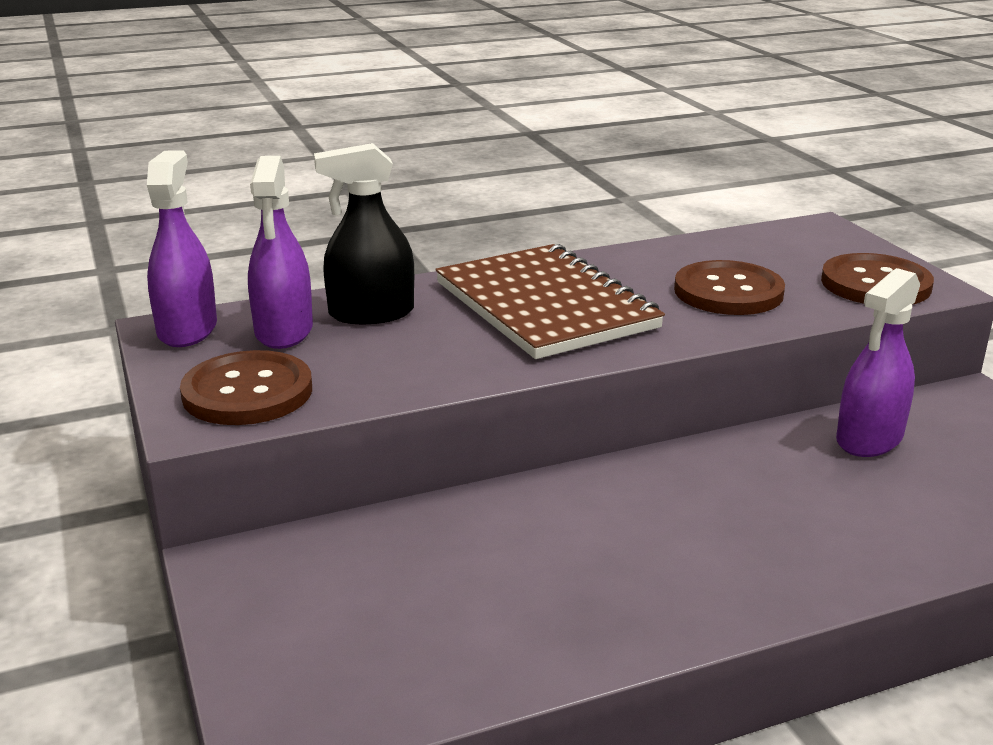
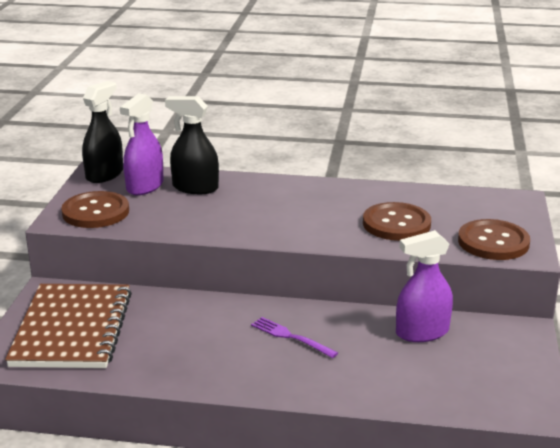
camera: 30 degrees right, 0 degrees up
(187, 329) = (104, 174): purple spray bottle -> black spray bottle
(545, 306) = (285, 206): brown notebook -> brown notebook (72, 329)
(714, 505) = (291, 337): none -> purple fork

